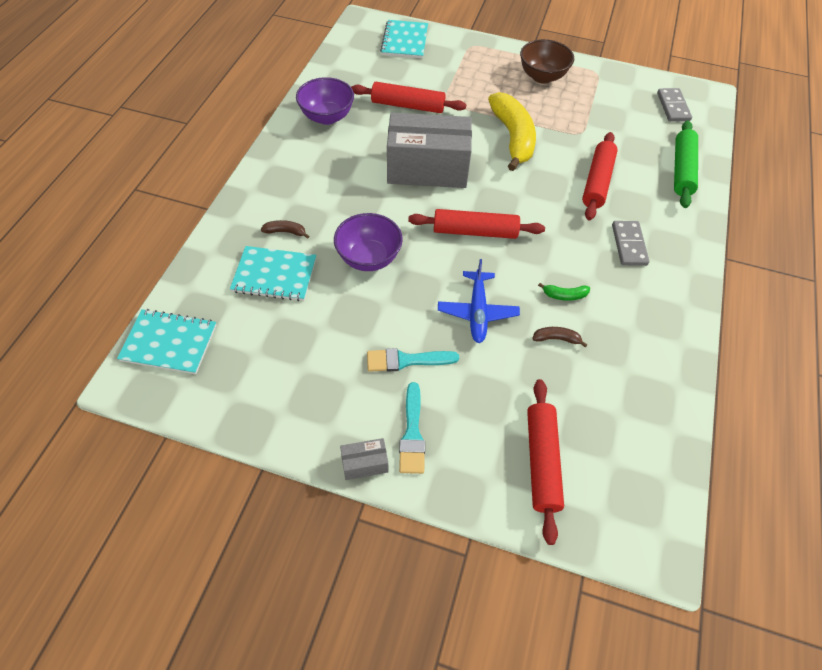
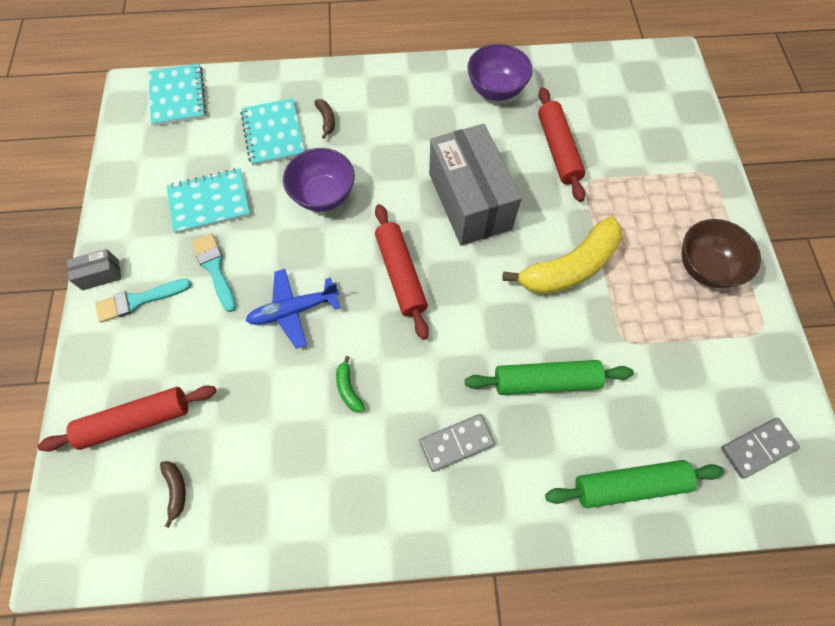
camera: 70 degrees right, 10 degrees up
(365, 464) = (100, 275): grey box -> grey box turned 75 degrees counterclockwise
(405, 41) = (667, 108): turquoise notebook -> turquoise notebook (209, 202)
(556, 339) = (286, 396): brown banana -> brown banana (176, 490)
(597, 182) = (546, 381): red rolling pin -> green rolling pin

